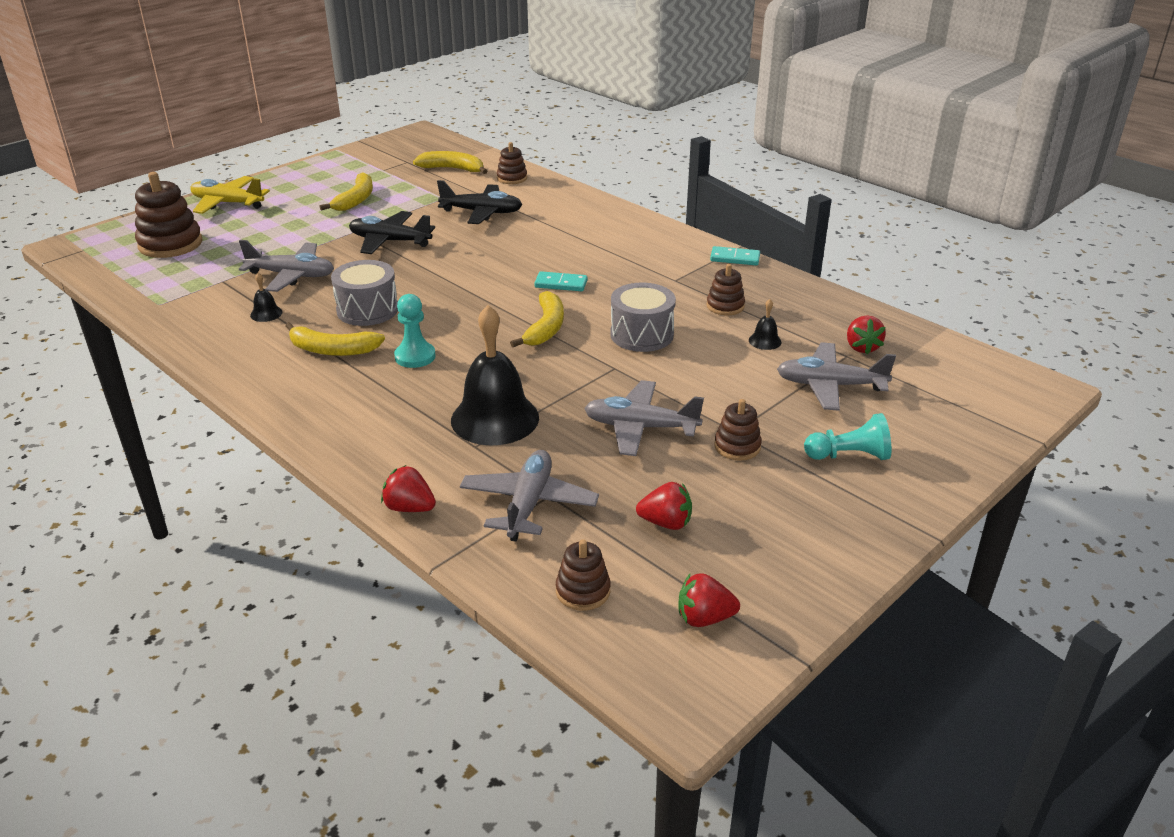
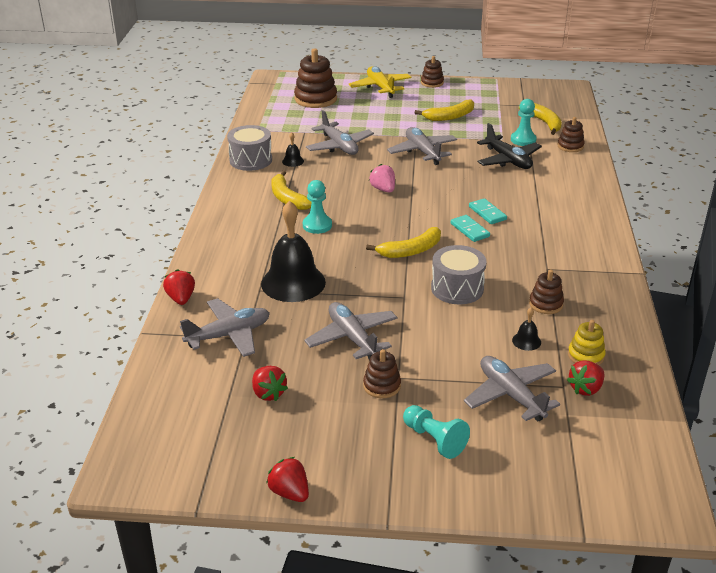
camera: 50 degrees right, 0 degrees up
(367, 310) = (341, 186): grey drum -> grey drum (250, 160)
(389, 241) = (422, 152): black plane -> grey plane
(416, 291) = (383, 189): none -> pink strawberry
(462, 190) = (523, 140): none -> turquoise pawn
(583, 591) = (174, 392): brown stacking toy -> brown stacking toy (432, 83)
(704, 618) = (196, 449): red strawberry -> red strawberry (289, 492)
(735, 258) = (619, 278): turquoise domino -> turquoise domino (487, 213)
(818, 325) = (585, 355): none -> yellow stacking toy

